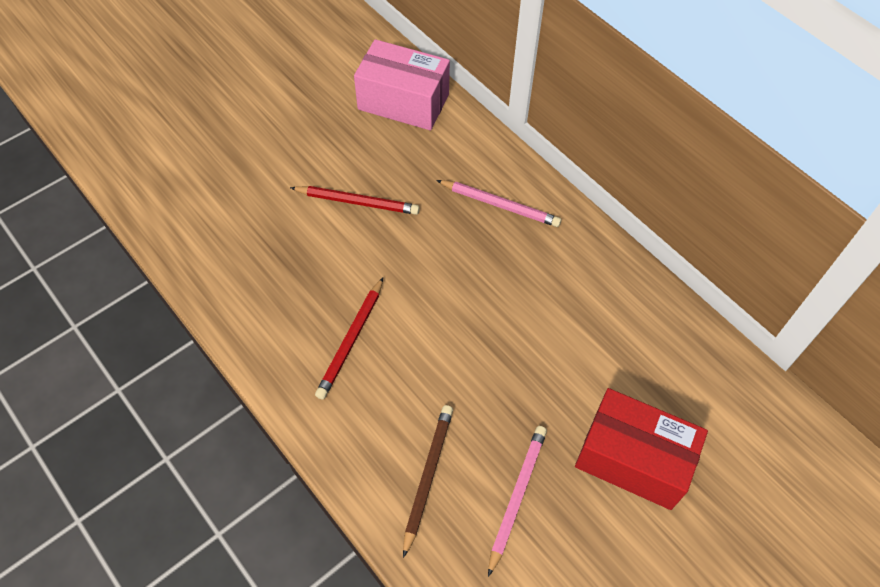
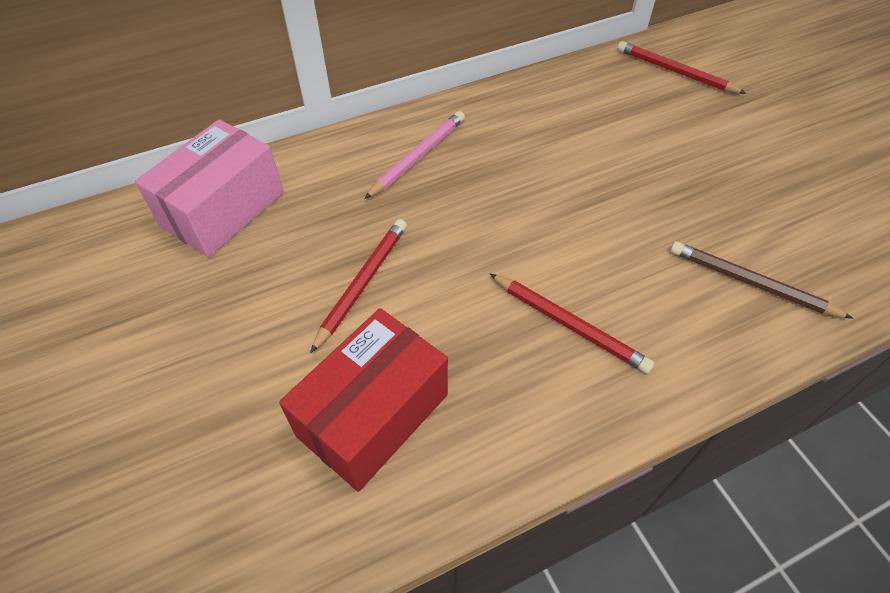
camera: 75 degrees left, 5 degrees down
(517, 496) = (770, 216): pink pencil -> none
(633, 459) = (728, 130): red box -> red box (373, 415)
(714, 403) = (675, 71): none -> red pencil

